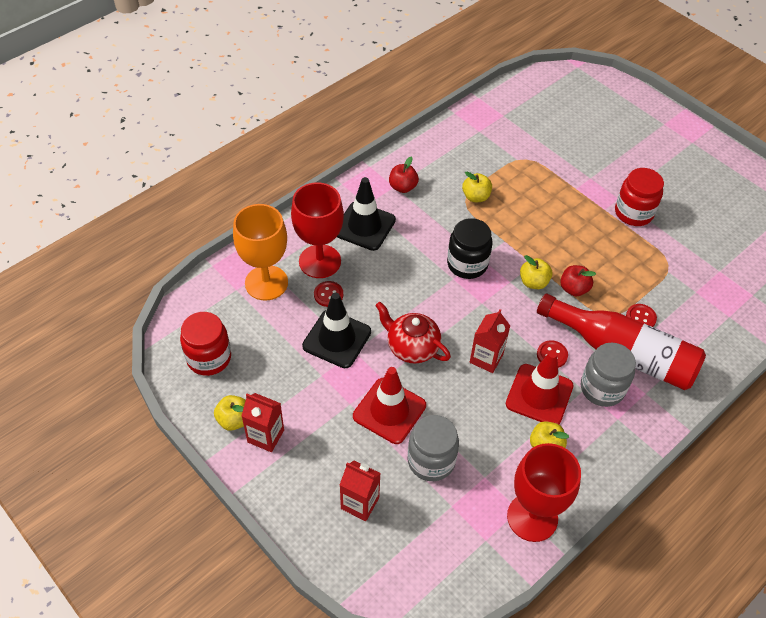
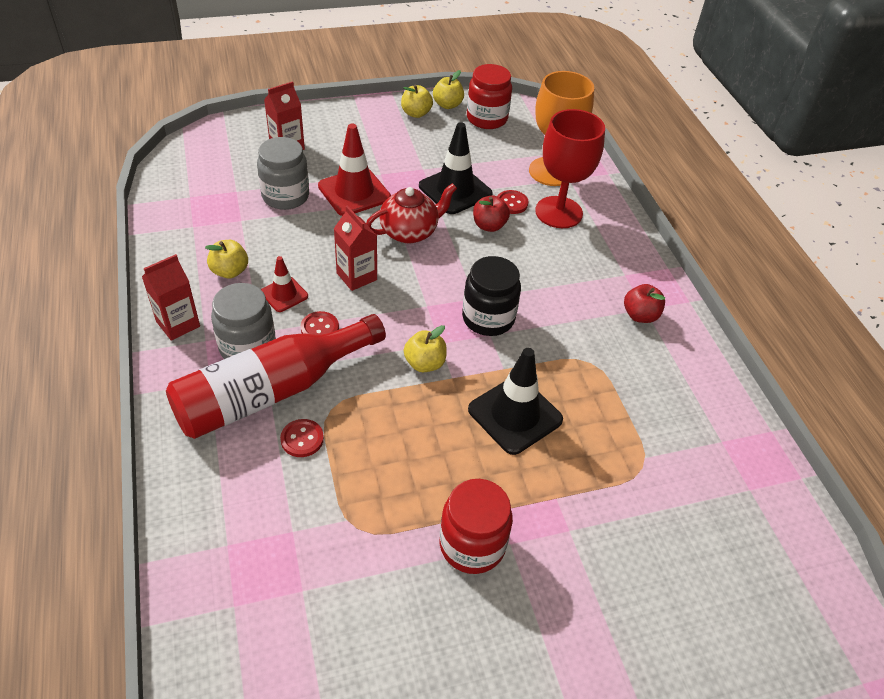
camera: 115 degrees right, 5 degrees down
(265, 436) = (388, 123): red carton -> red carton (178, 324)
(364, 226) = (591, 260): black traffic cone -> black traffic cone (515, 415)
(476, 197) = (592, 376): yellow apple -> yellow apple (447, 105)
(532, 517) = (178, 230): red goblet -> none
(539, 395) = (284, 294): red traffic cone -> red traffic cone, size x0.57
(574, 289) = (390, 396): red apple -> red apple (489, 226)

